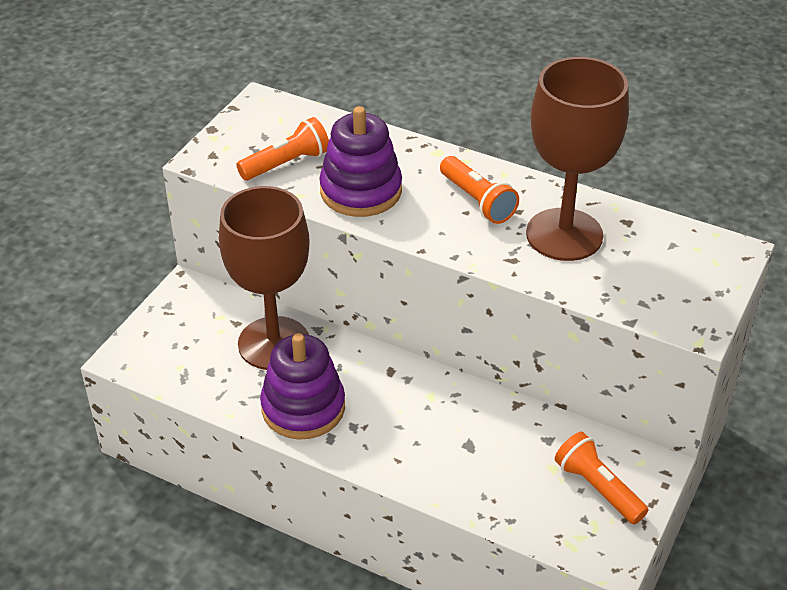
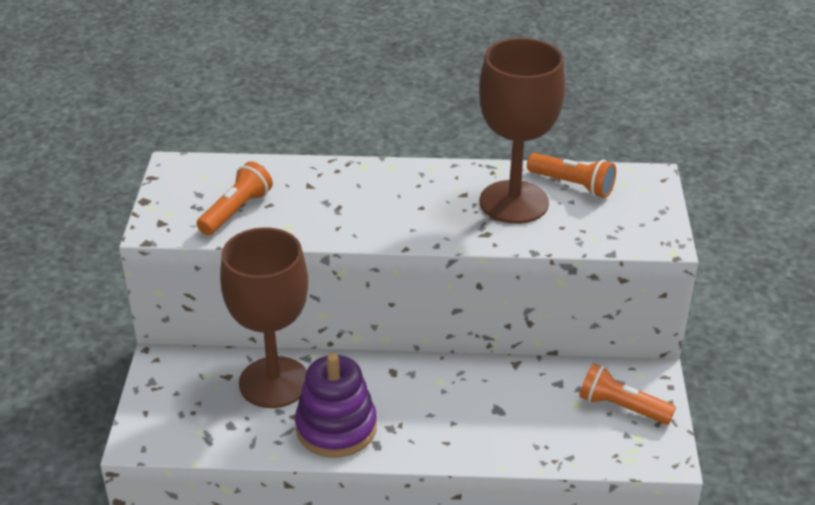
camera: 25 degrees left, 5 degrees down
(361, 191) = (319, 215): purple stacking toy -> none
(477, 201) = (425, 196): orange flashlight -> orange flashlight (572, 185)

